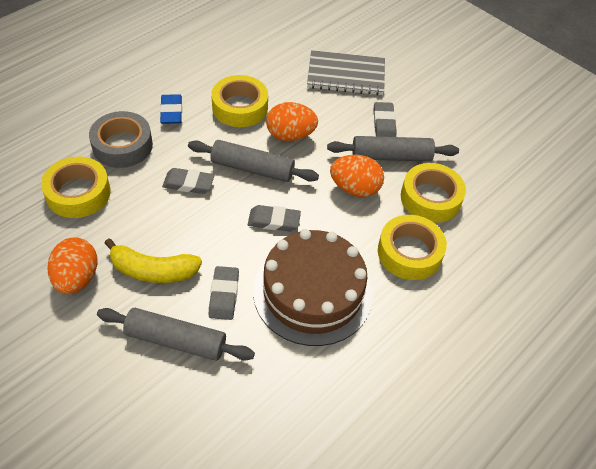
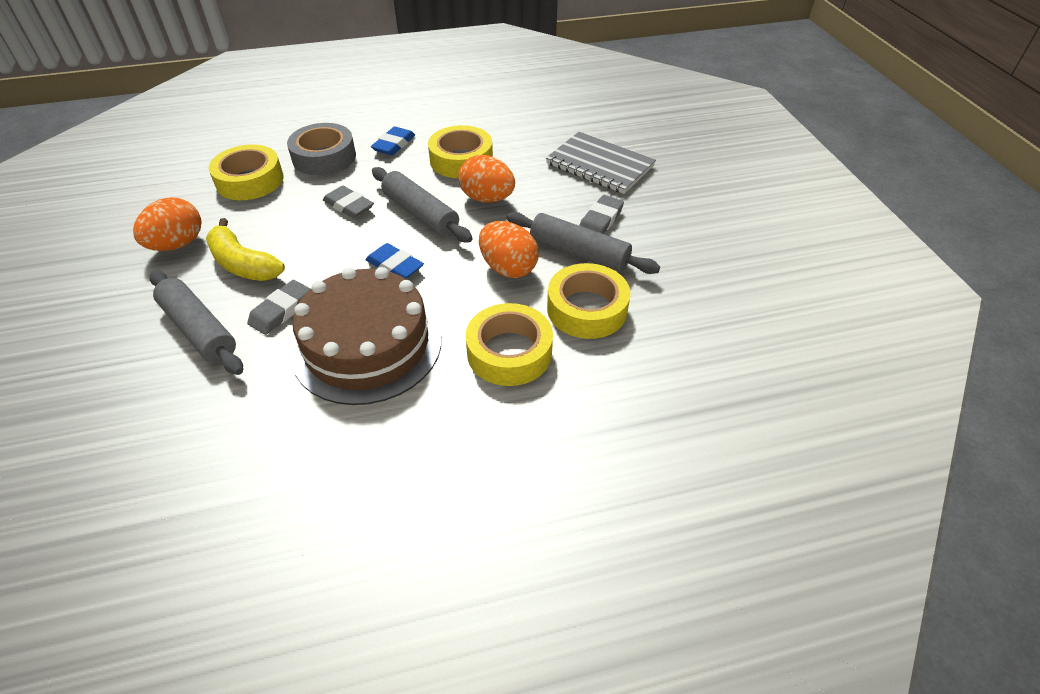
camera: 35 degrees right, 5 degrees down
(274, 221) = (395, 266): grey eraser -> blue eraser

